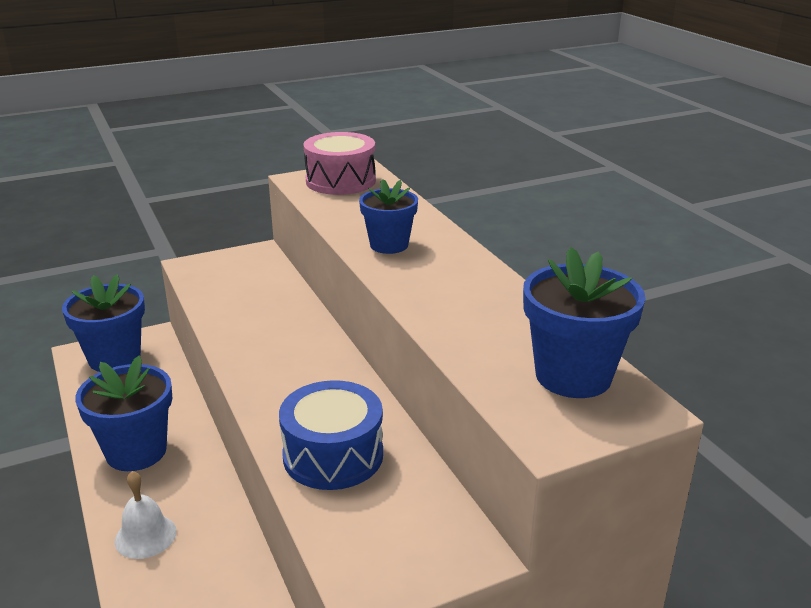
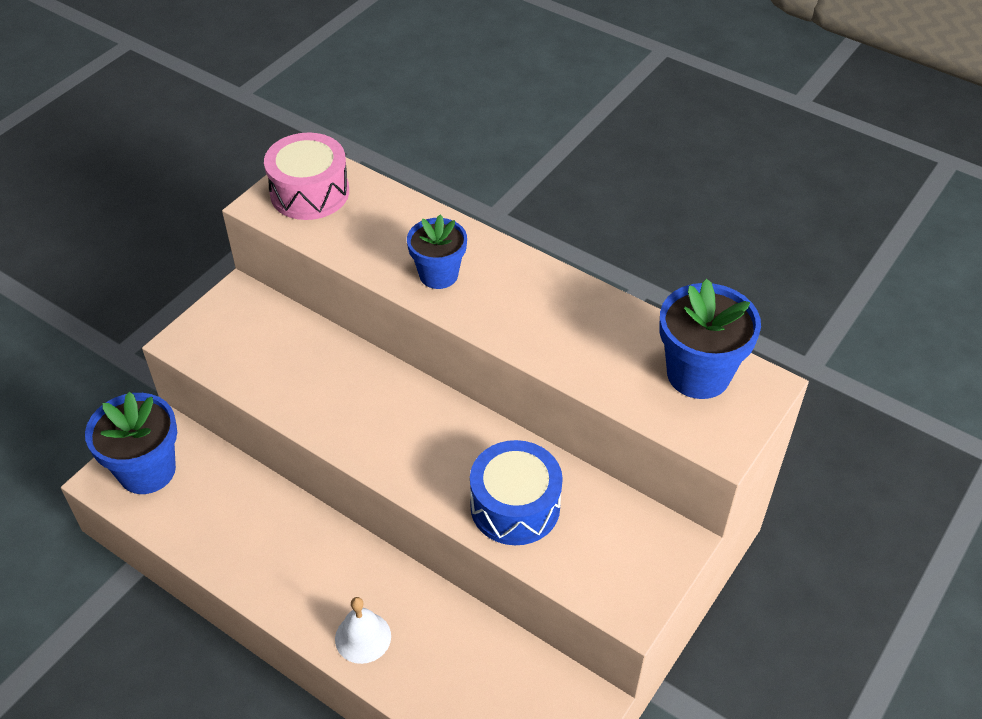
camera: 30 degrees left, 20 degrees up
(136, 451) = (275, 563): blue flower pot -> none

